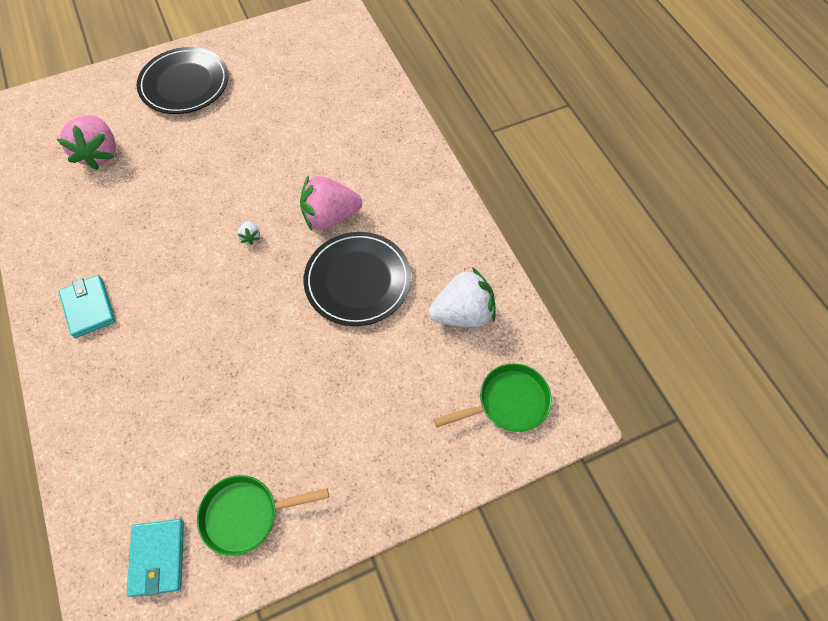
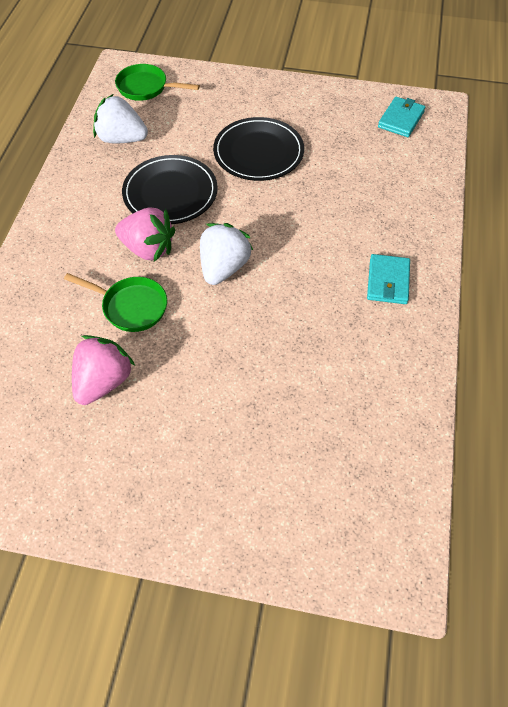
camera: 145 degrees left, 5 degrees down
(99, 153) = (314, 439): pink strawberry -> pink strawberry (103, 381)
(184, 84) = (171, 483): black plate -> black plate (258, 152)
(246, 515) = (339, 113): green pan -> green pan (131, 306)
(250, 237) = (224, 267): white strawberry -> white strawberry, size x2.40

